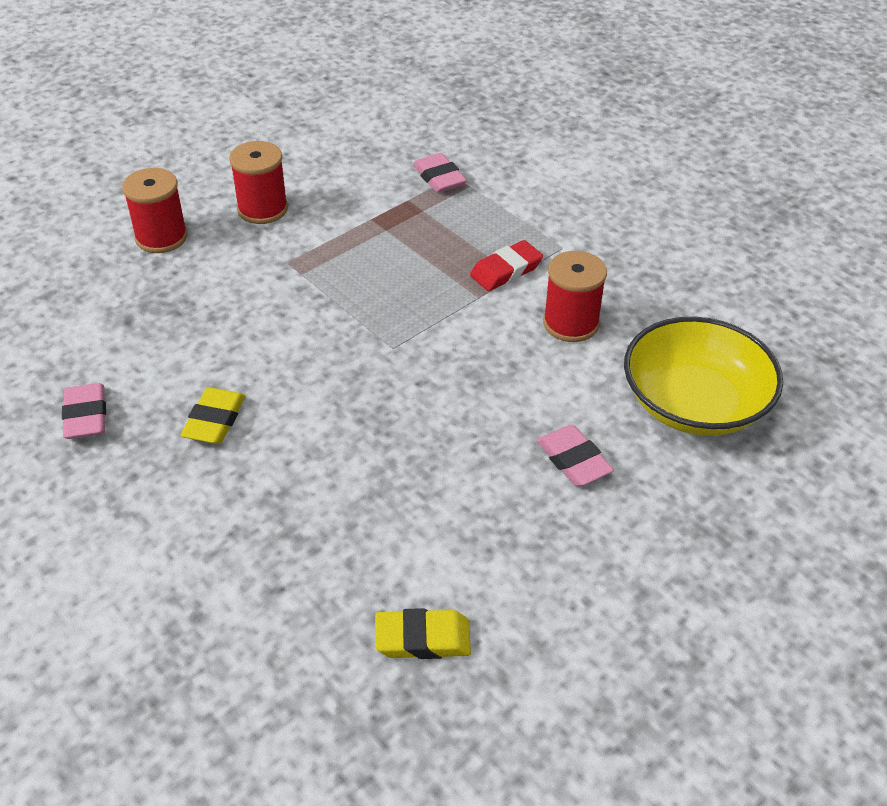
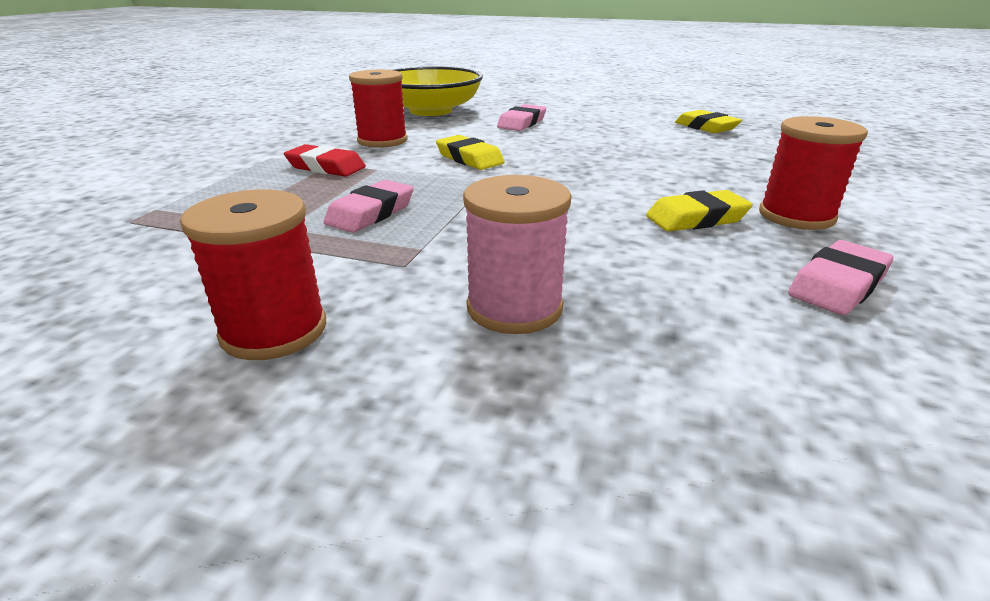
camera: 120 degrees left, 15 degrees down
(161, 237) = (441, 410): red spool -> red spool (796, 216)
(203, 282) = (514, 308): none -> pink spool
(439, 178) = (135, 227): pink eraser -> pink eraser (371, 213)
(462, 360) = (469, 158): none -> yellow eraser

